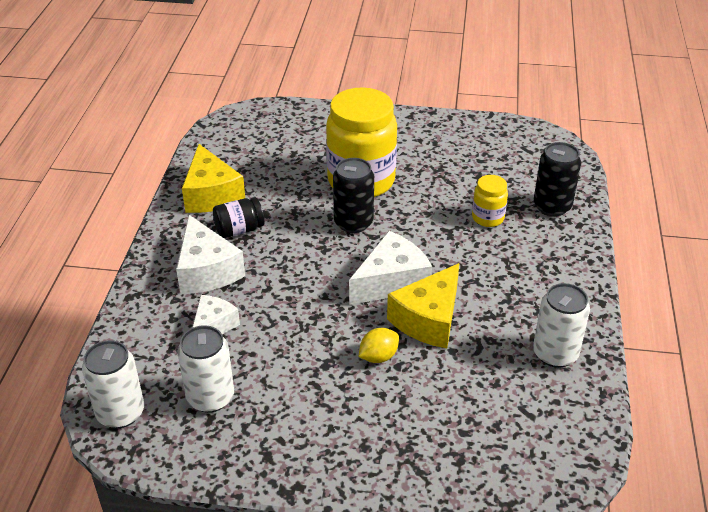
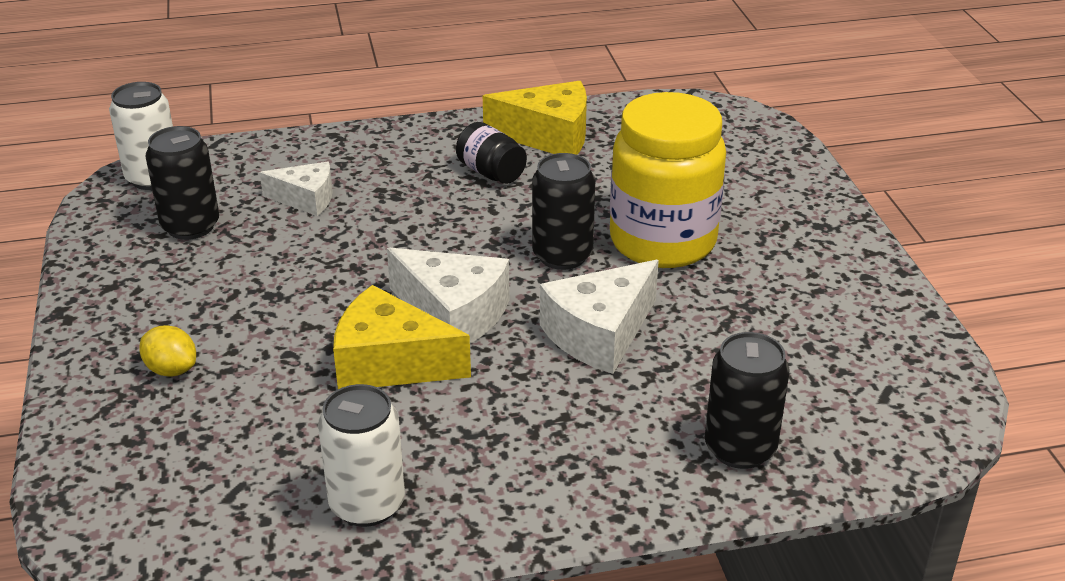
camera: 70 degrees right, 5 degrees down
(206, 270) = (402, 170): white cheese -> white cheese (599, 334)
(210, 397) = (190, 226): white can -> black can
(211, 194) = (548, 136): yellow cheese -> yellow cheese turned 135 degrees counterclockwise
(378, 356) = (299, 333): yellow lemon -> yellow lemon (171, 370)
(488, 218) = (658, 380): yellow jar -> none

